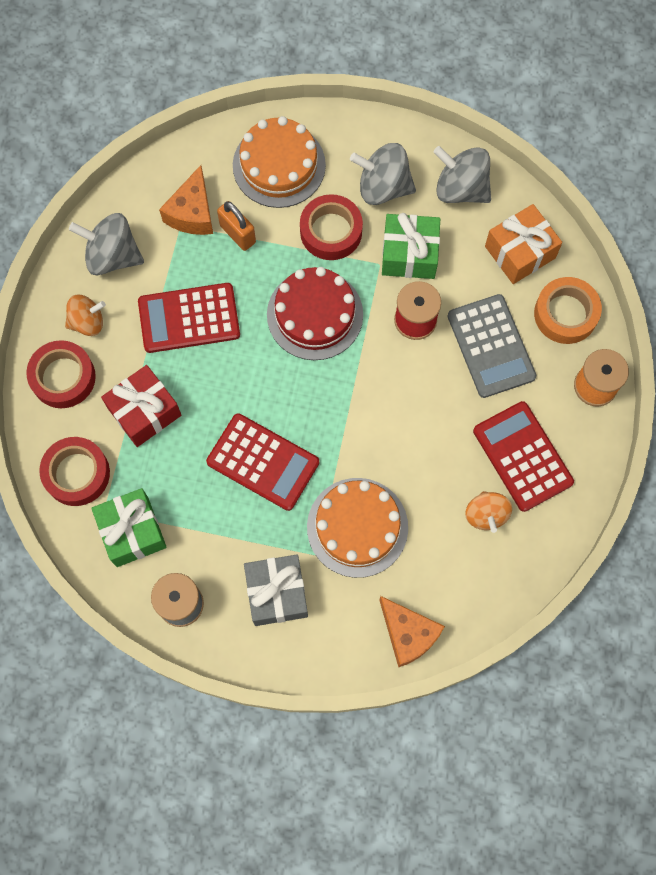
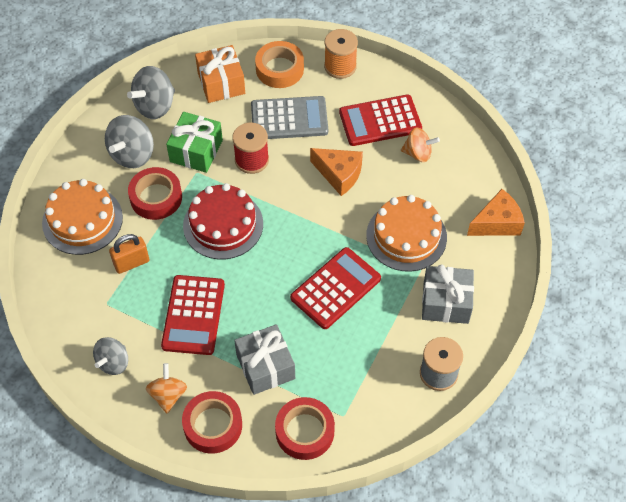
camera: 75 degrees left, 15 degrees down
(112, 256) = (113, 362): grey spinning top -> grey spinning top, size x0.66
(132, 532) = (368, 398): green gift -> none
(144, 412) = (265, 366): red gift -> grey gift
(192, 213) = (98, 292): orange cheese -> orange cheese (339, 174)

